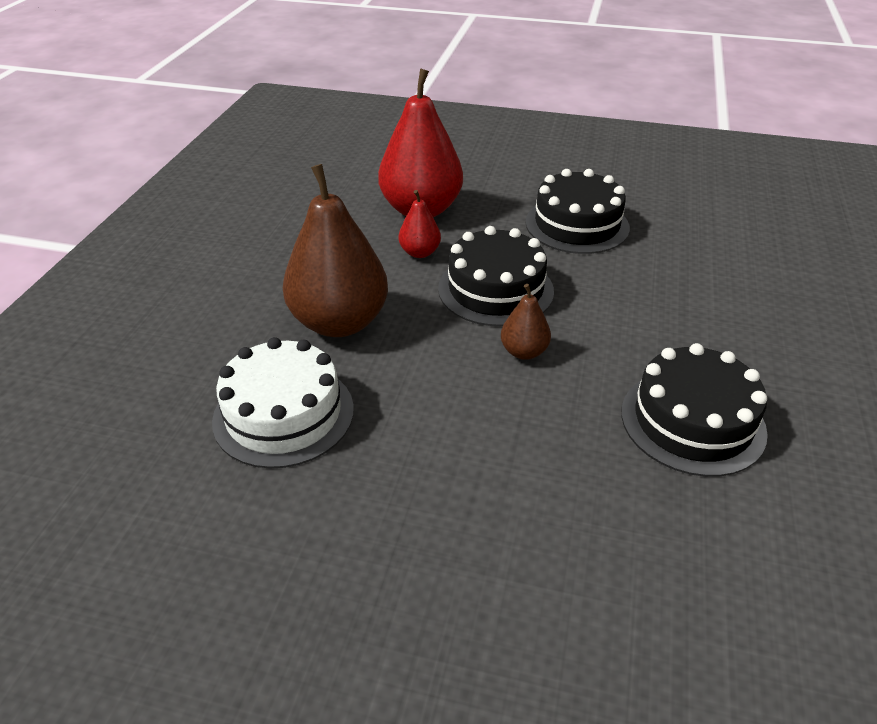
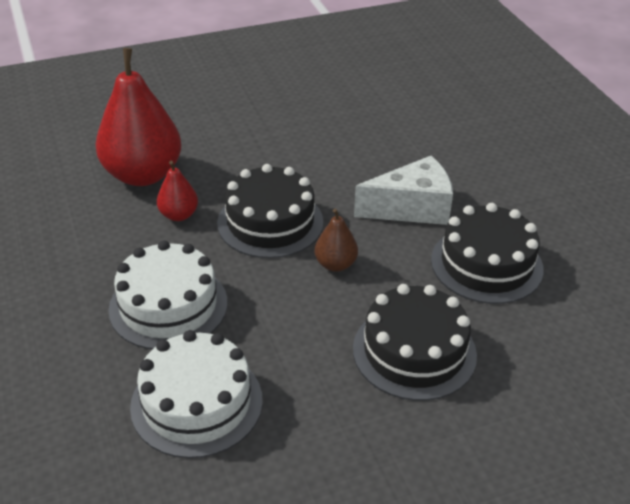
camera: 35 degrees left, 0 degrees up
(339, 322) = (168, 305): brown pear -> white cake
(577, 225) = (285, 140): black cake -> black cake (414, 351)
(654, 332) = (412, 208): none -> white cheese

